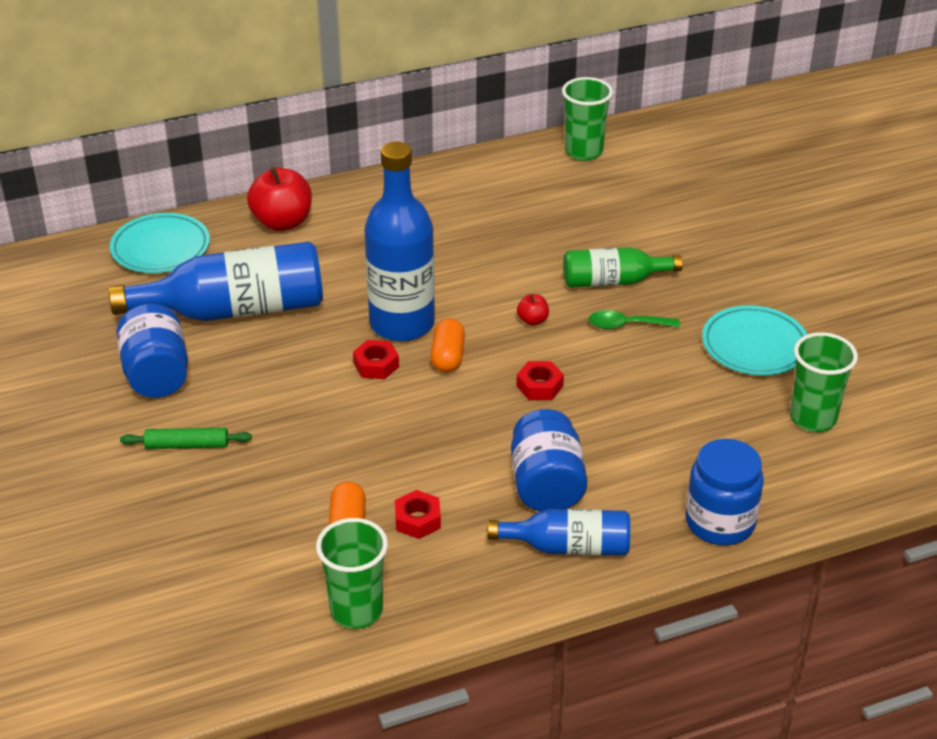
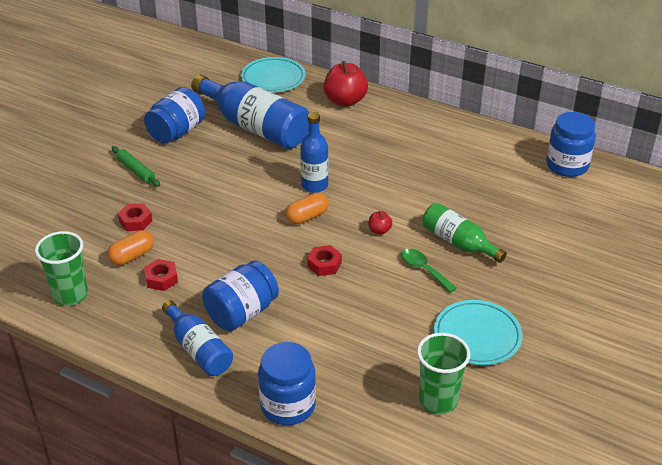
camera: 50 degrees right, 0 degrees up
(376, 365) = (269, 196): red nut -> red nut (135, 221)
(402, 324) = (314, 185): blue bottle -> blue bottle, size x0.58
(583, 152) = (567, 165): green cup -> blue jar

